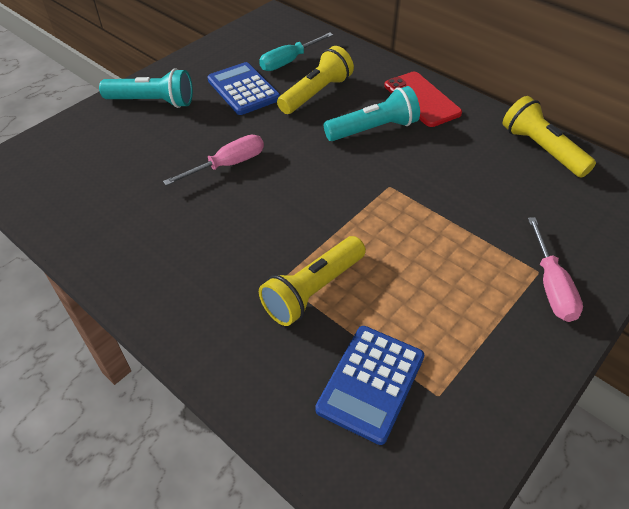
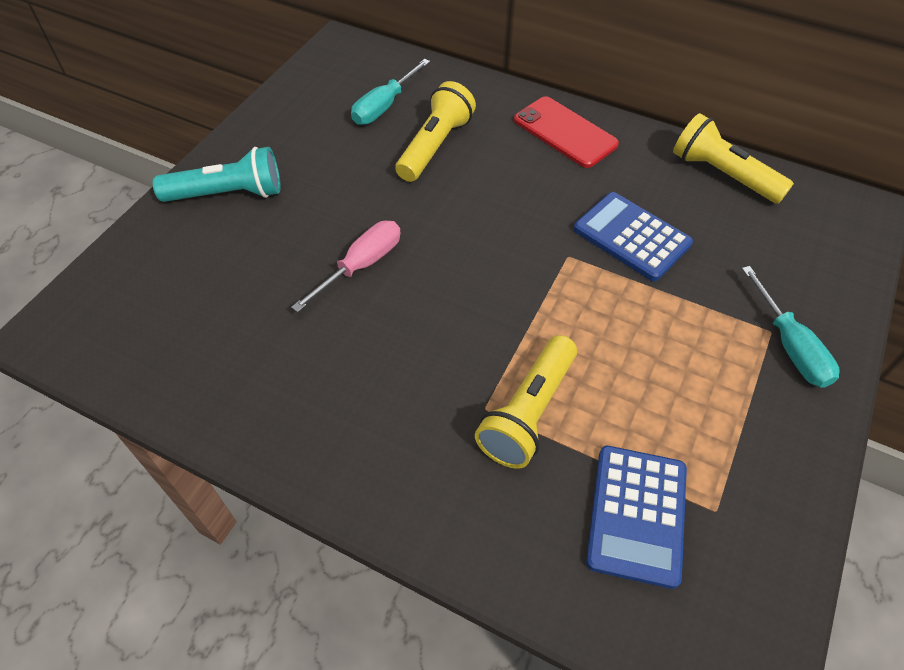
camera: 15 degrees left, 5 degrees up
(243, 89) = (341, 156): blue calculator -> blue calculator (631, 237)
(373, 129) = (522, 183): turquoise flashlight -> none
(551, 286) = (790, 346): pink screwdriver -> turquoise screwdriver

